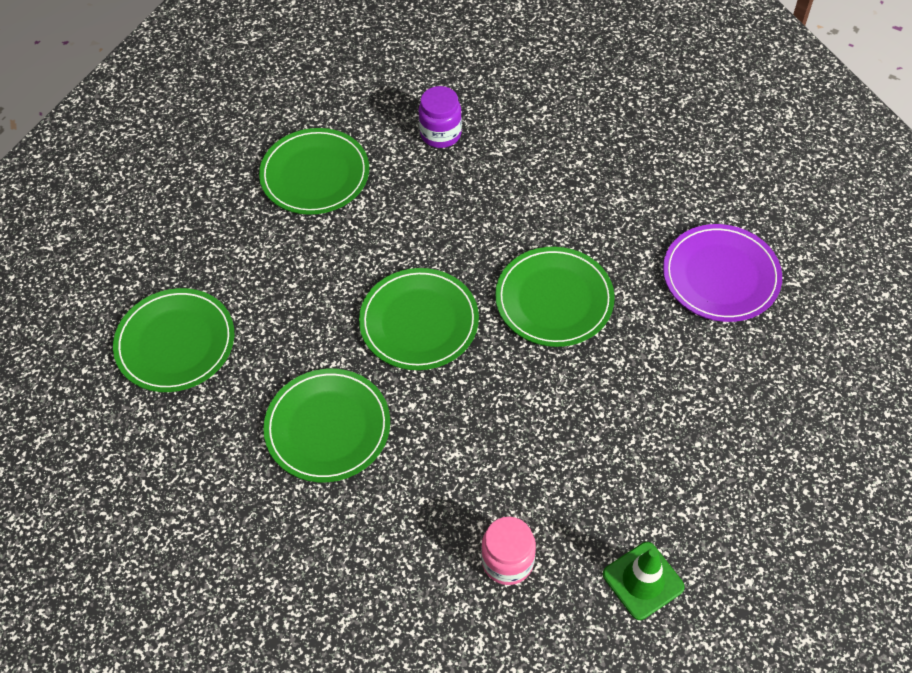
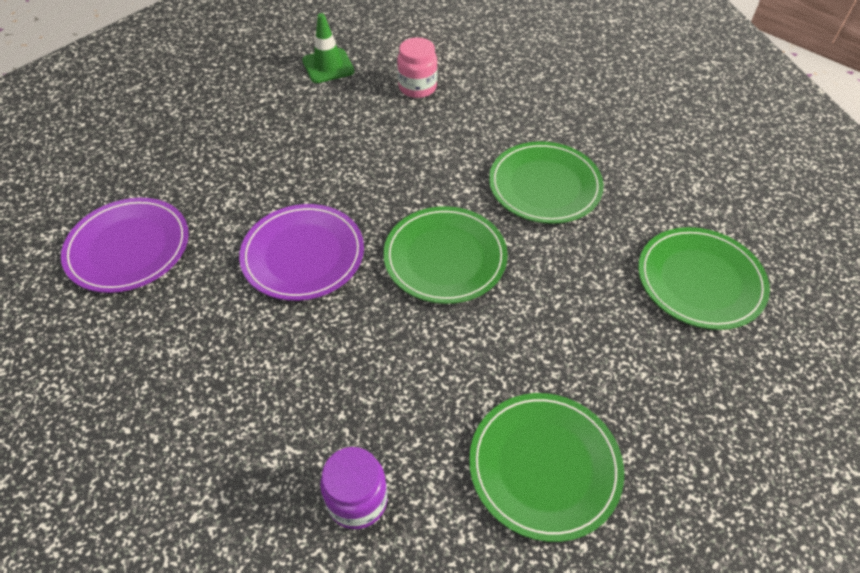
camera: 170 degrees left, 5 degrees down
(554, 299) = (303, 254): green plate -> purple plate

